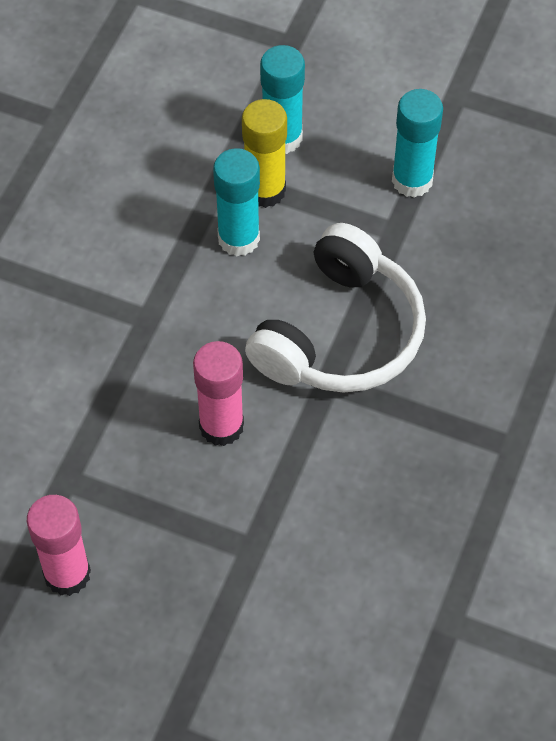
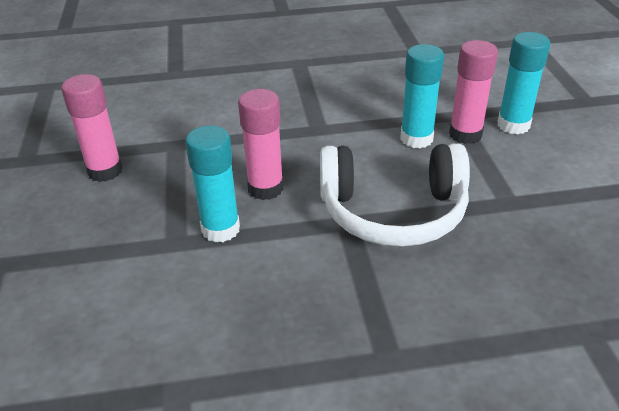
camera: 60 degrees right, 20 degrees down
(265, 190) = (465, 134): yellow glue stick -> pink glue stick
(412, 180) = (561, 193): turquoise glue stick -> turquoise glue stick (220, 229)

